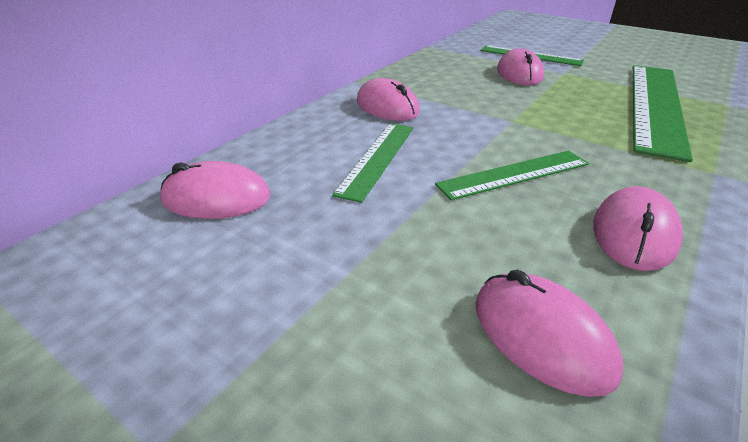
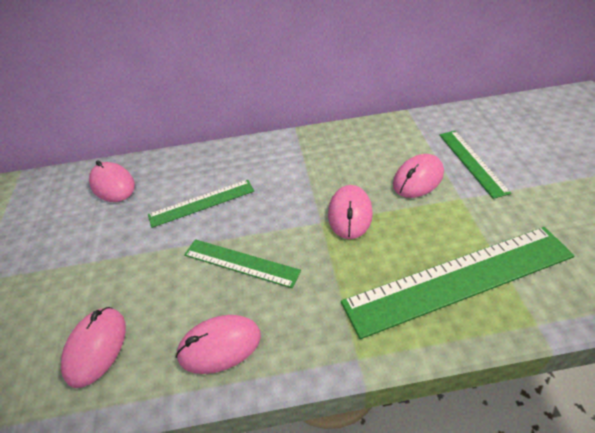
camera: 50 degrees right, 10 degrees up
(387, 107) = (271, 163): pink mouse -> pink mouse (350, 214)

